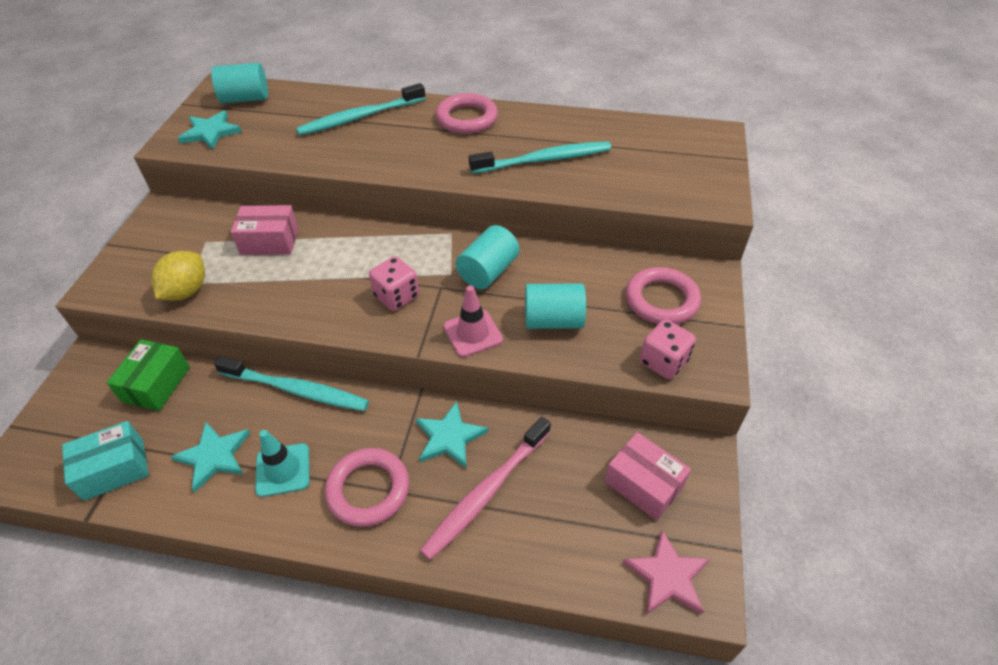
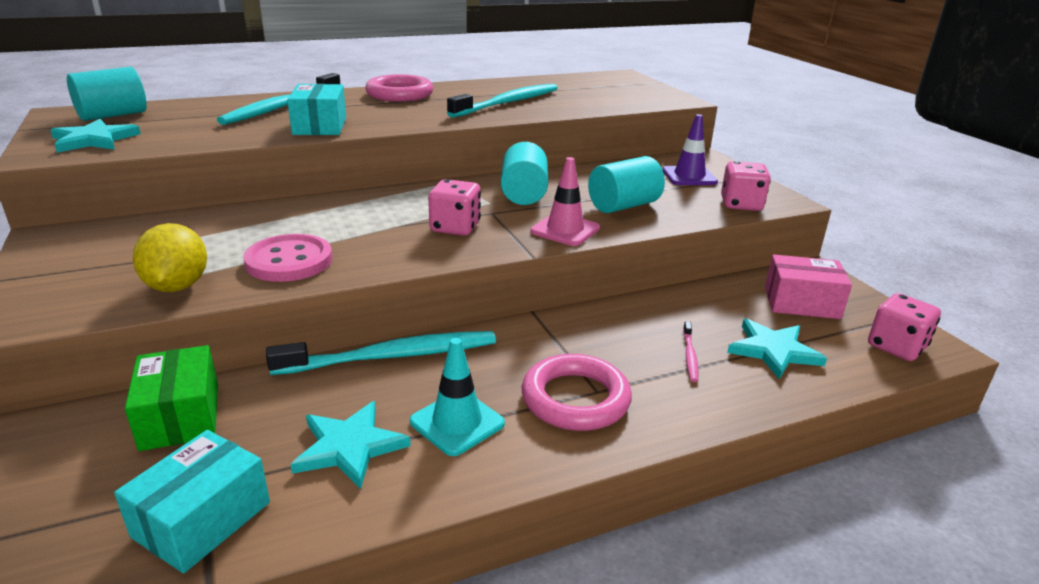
camera: 35 degrees left, 20 degrees down
(263, 291) = (289, 261): none -> pink button
(269, 241) = (248, 227): pink box -> none
(361, 156) = (320, 126): none -> turquoise box
(449, 437) = (605, 333): turquoise star -> turquoise star (773, 351)
(485, 493) = (690, 356): pink toothbrush -> pink toothbrush, size x0.43
(661, 300) = (689, 176): pink ring -> purple traffic cone
(667, 576) = (896, 347): pink star -> pink dice

